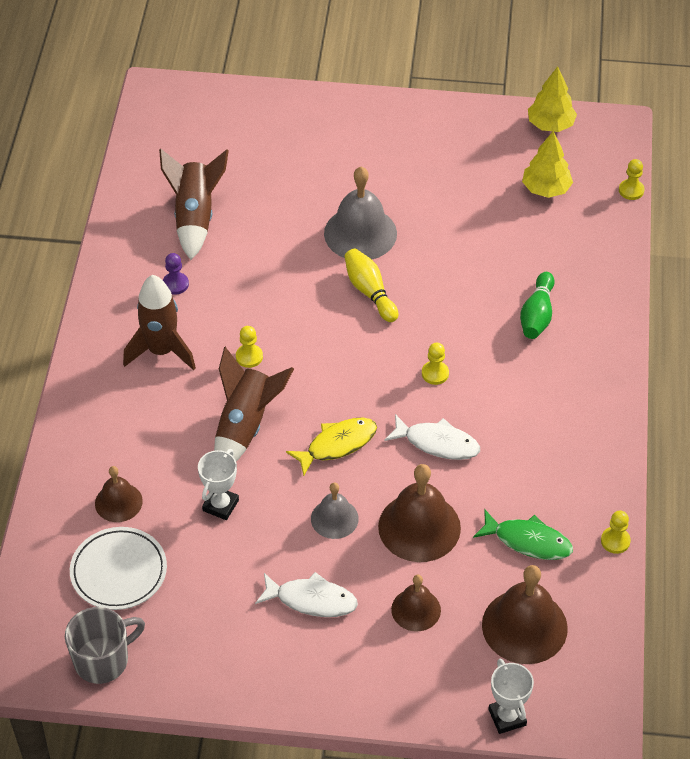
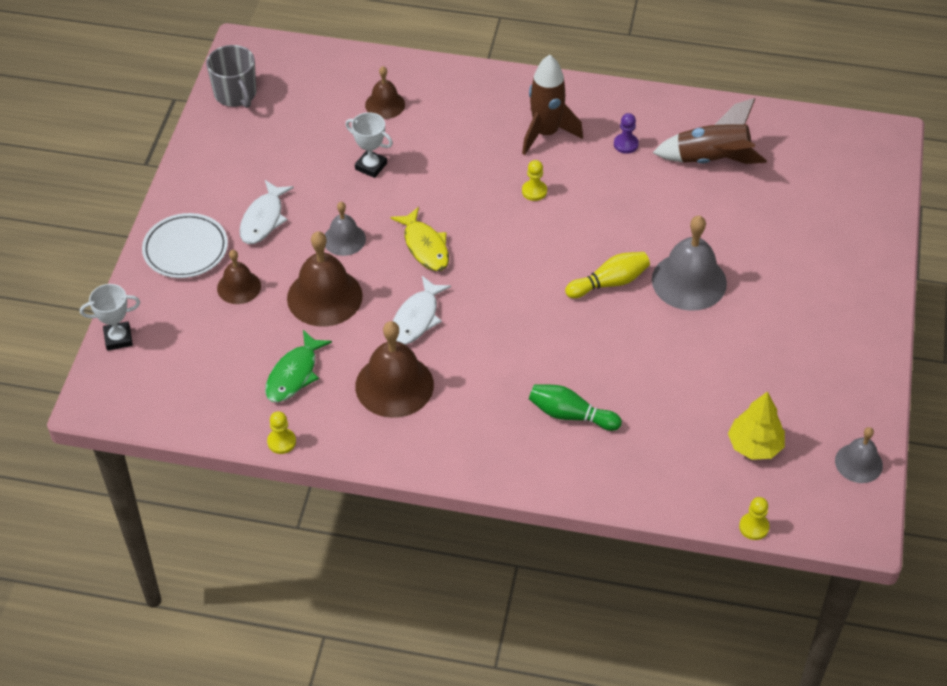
camera: 95 degrees right, 0 degrees up
(119, 571) = (316, 104): white plate -> white plate (185, 249)
(245, 426) = (454, 185): brown rocket -> none
(435, 373) = (501, 324): yellow pawn -> none
(524, 626) = (204, 361): brown bell -> brown bell (394, 385)
(550, 125) = (858, 463): yellow tree -> grey bell

